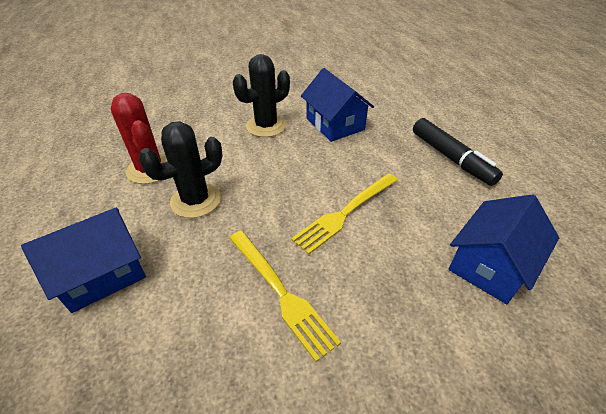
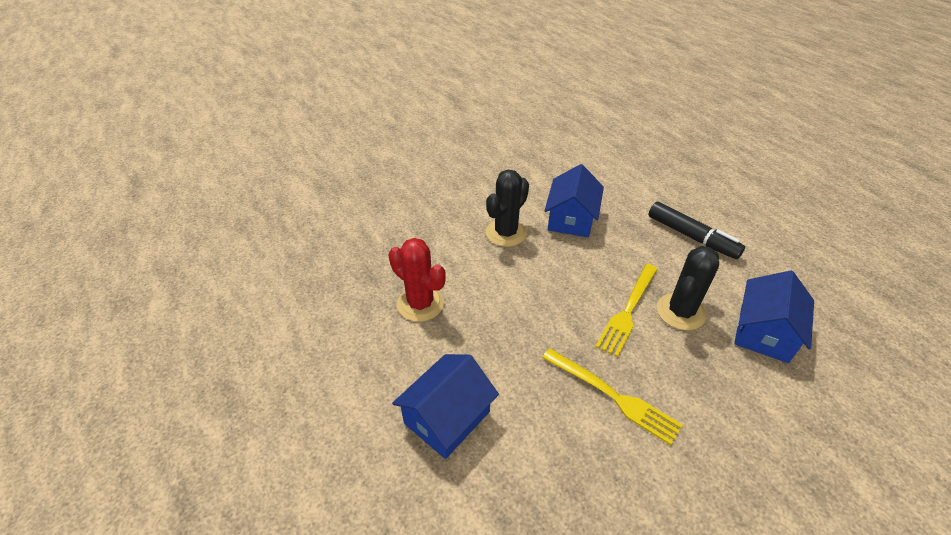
camera: 15 degrees left, 0 degrees up
(196, 200) = (487, 327): black cactus -> black cactus (680, 312)
(335, 124) = (571, 219): blue house -> blue house turned 60 degrees clockwise

